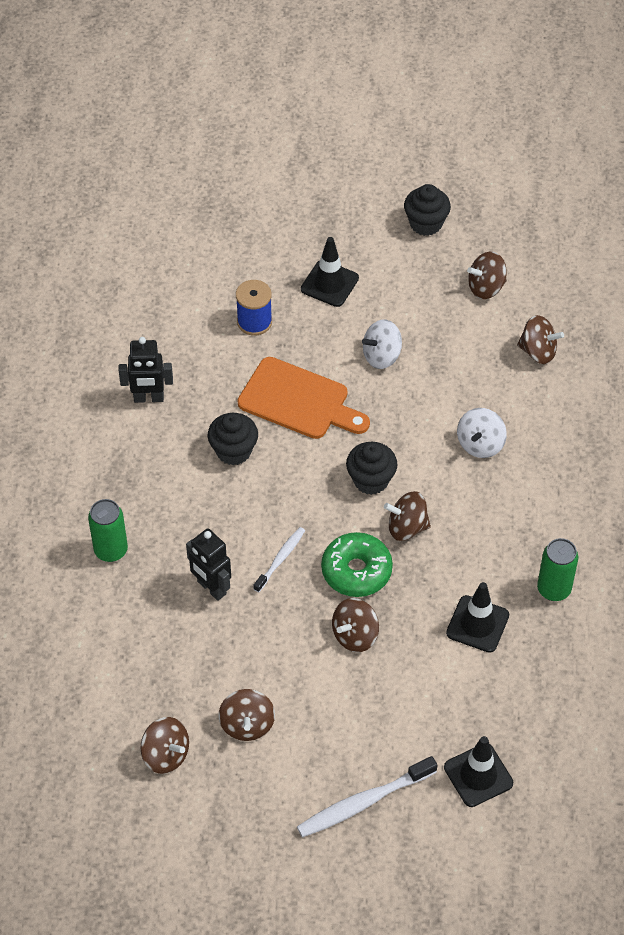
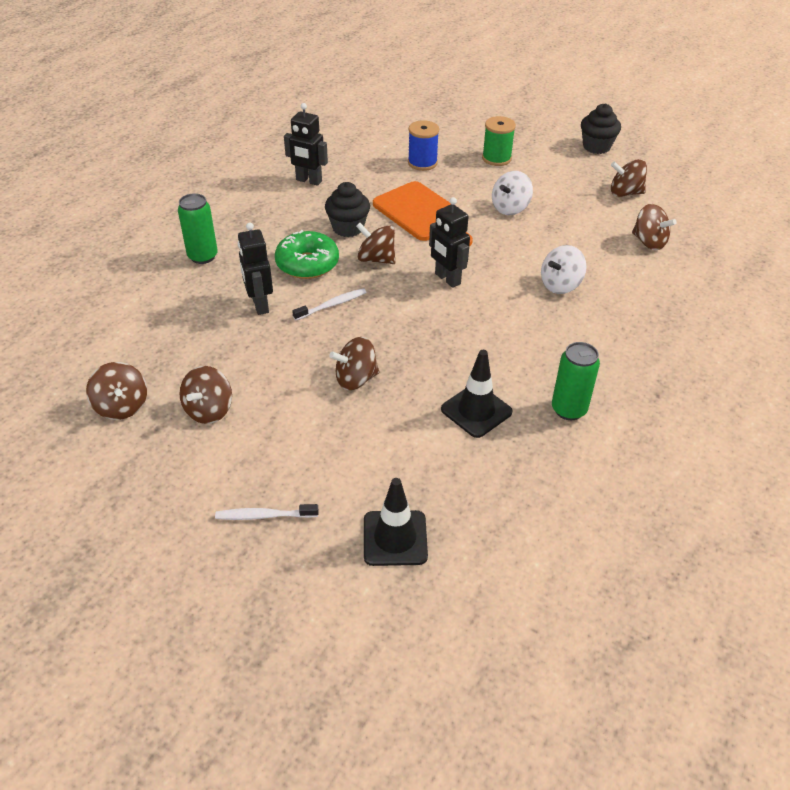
camera: 25 degrees right, 10 degrees down
(329, 284) = (496, 158): black traffic cone -> green spool
(356, 571) = (391, 334): green donut -> green donut (307, 264)
(363, 802) = (264, 516): white toothbrush -> white toothbrush, size x0.60
(371, 480) = (447, 279): black cupcake -> black robot
(381, 356) = (510, 208): white spinning top -> white spinning top turned 45 degrees counterclockwise
(407, 527) = (457, 319): brown spinning top -> brown spinning top (376, 259)

